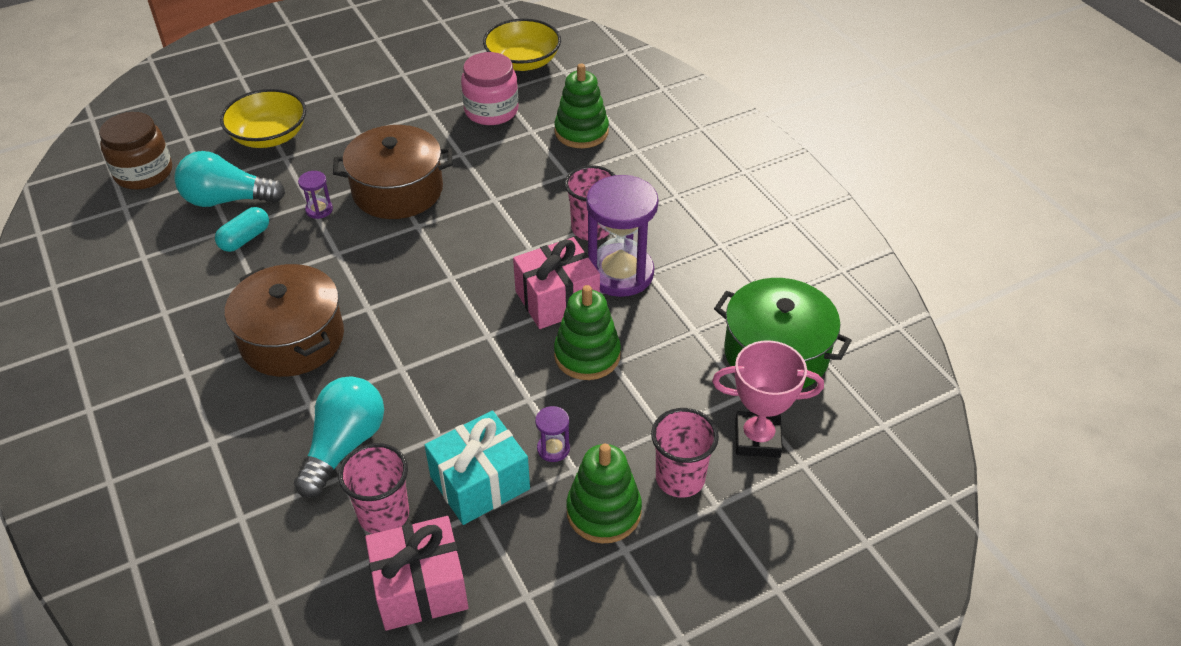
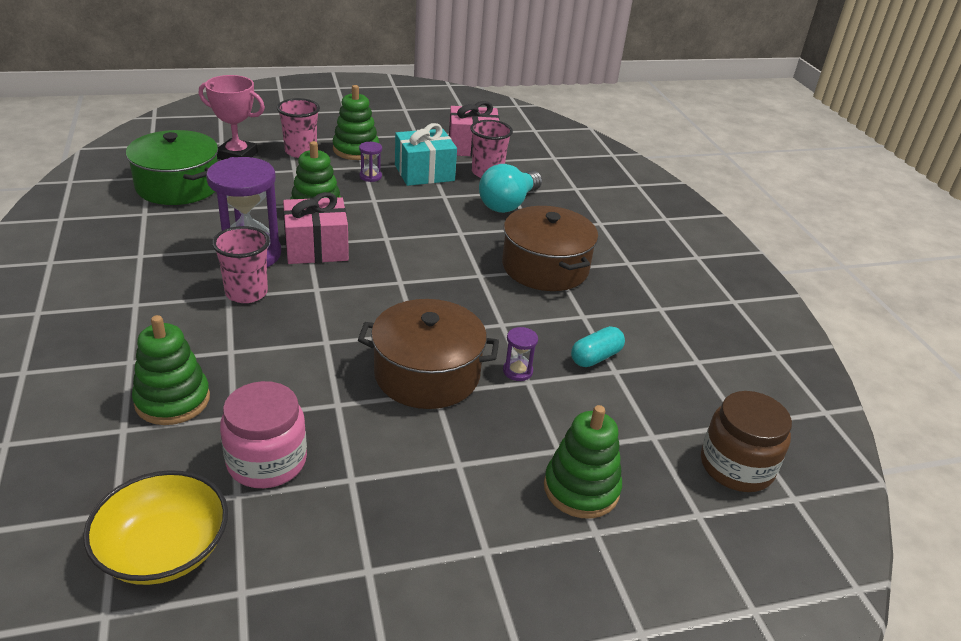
camera: 170 degrees left, 10 degrees down
(227, 200) = (622, 405): turquoise light bulb -> none
(269, 136) = (581, 489): yellow bowl -> green stacking toy

